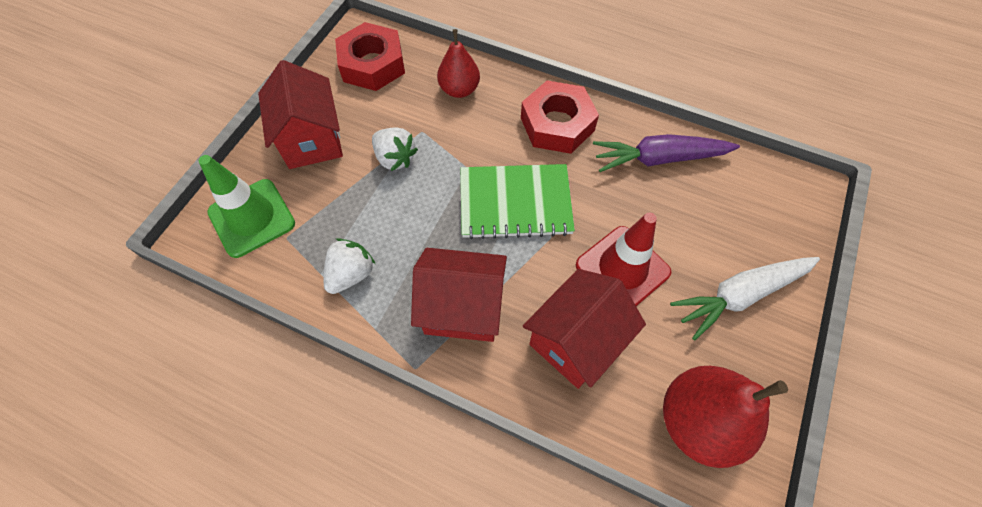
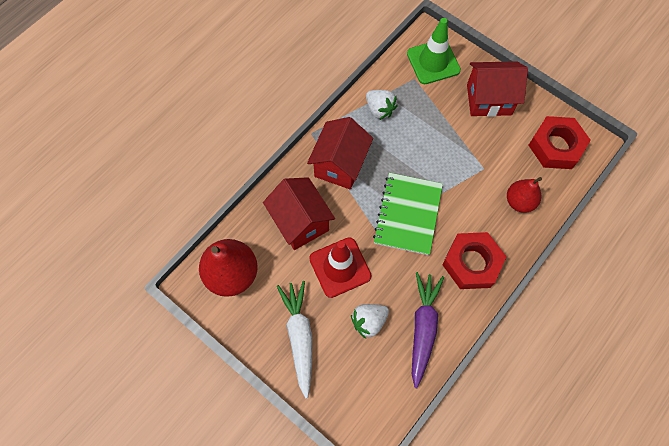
camera: 105 degrees right, 5 degrees up
(395, 158) = (462, 147): white strawberry -> white strawberry (369, 321)

